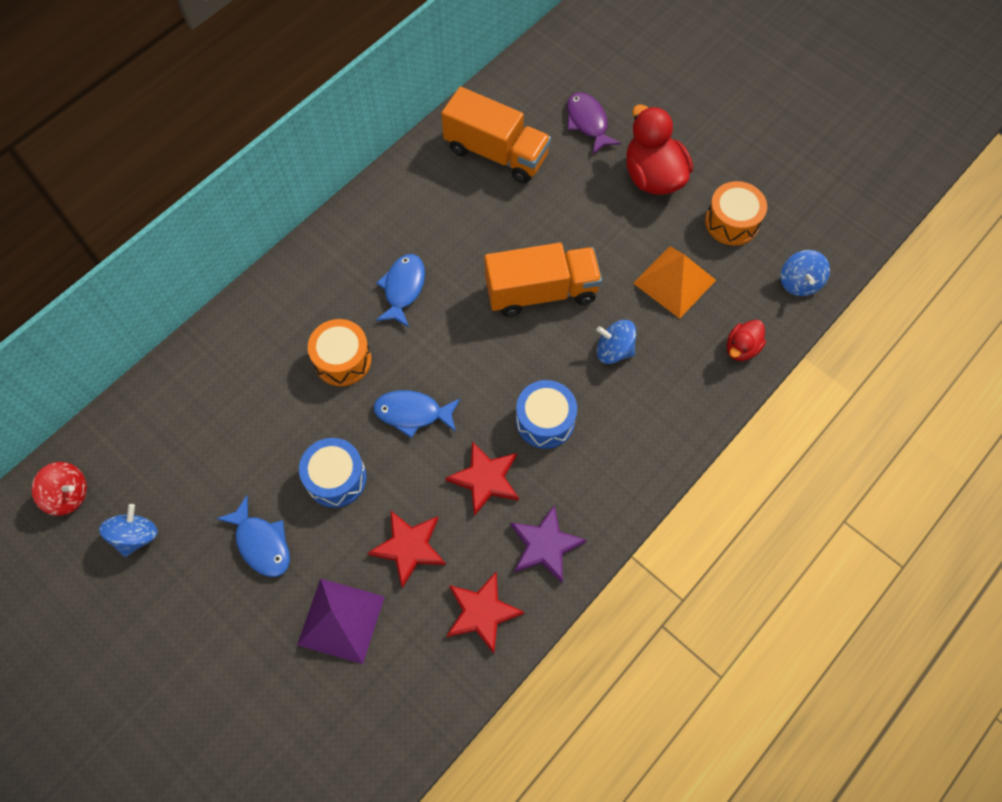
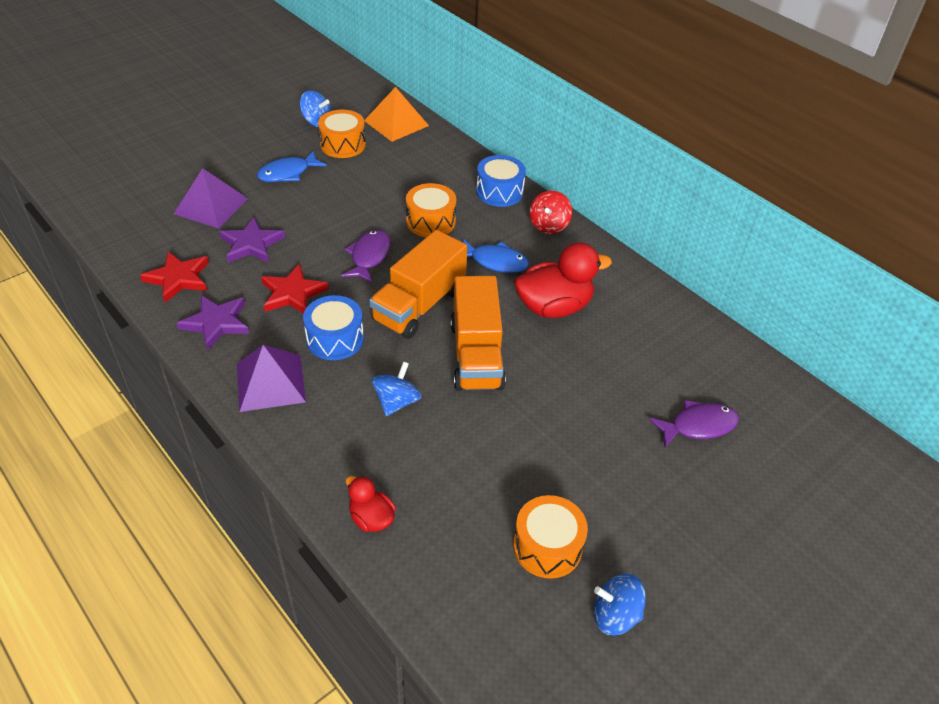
camera: 95 degrees right, 20 degrees down
(68, 494) = (358, 97): red spinning top -> red spinning top (549, 225)
(191, 489) = (343, 145): none -> orange drum
(336, 478) = (325, 211): blue drum -> blue drum (499, 192)
(409, 547) = (251, 244): red star -> purple star
(413, 413) = (369, 256): blue fish -> purple fish
(496, 153) = (652, 342): orange truck -> orange truck (419, 305)
(615, 467) = (270, 382): none -> purple pyramid
(653, 176) = (619, 476): red duck -> red duck (554, 307)
(674, 281) = (471, 470): orange pyramid -> orange pyramid (396, 123)
(799, 282) = (448, 604): blue spinning top -> blue spinning top (615, 615)

